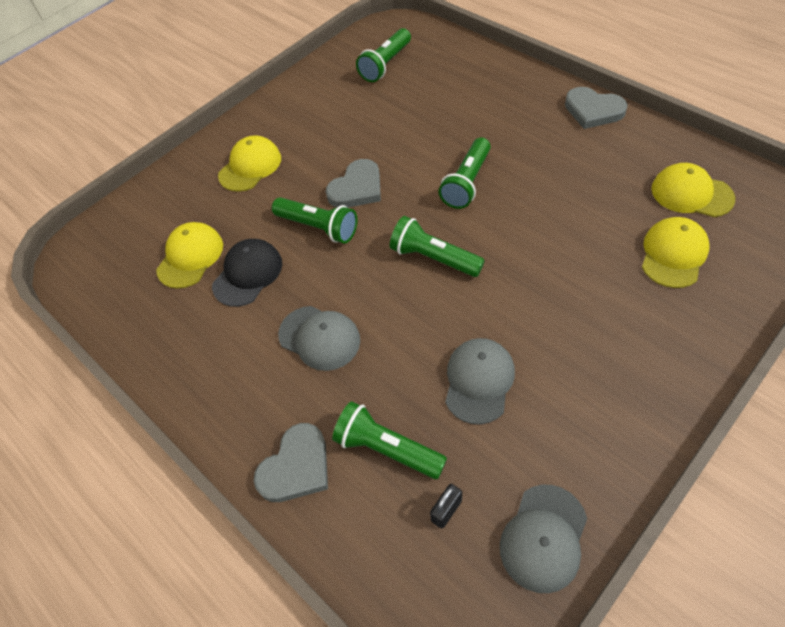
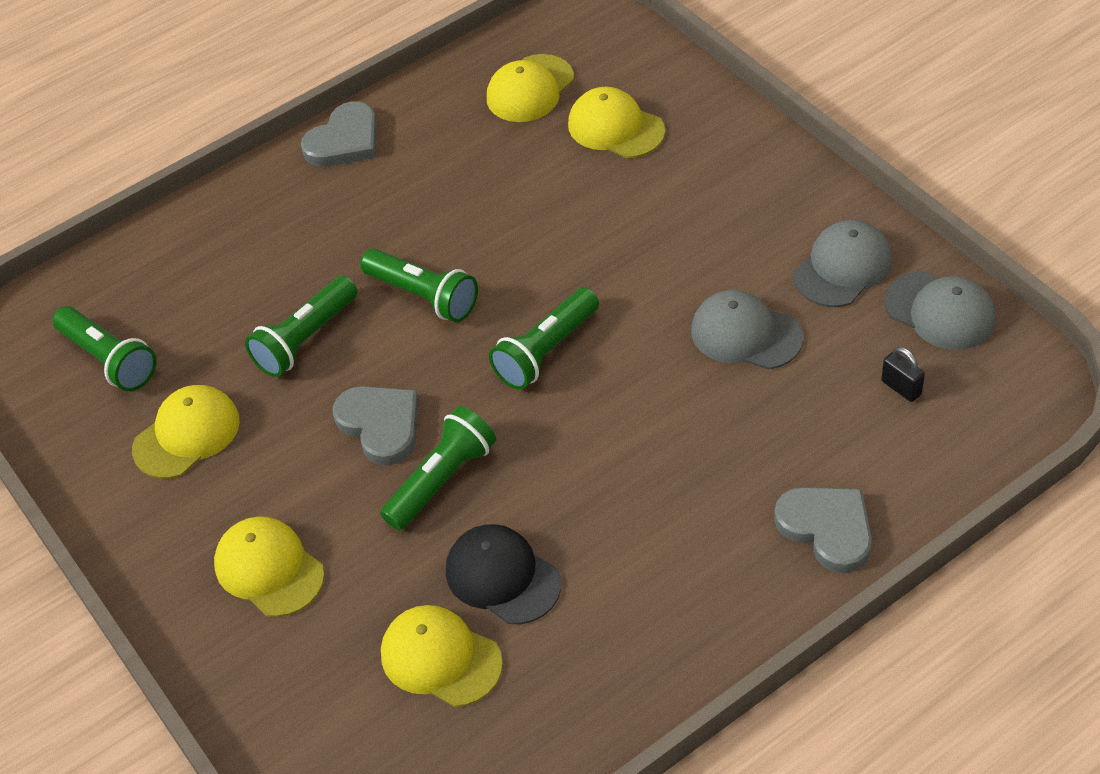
camera: 80 degrees left, 5 degrees down
(319, 338) = (642, 491): grey cap -> grey cap (843, 267)
(338, 108) = (187, 434): none -> yellow cap
(387, 448) = (817, 433): green flashlight -> green flashlight (305, 339)

